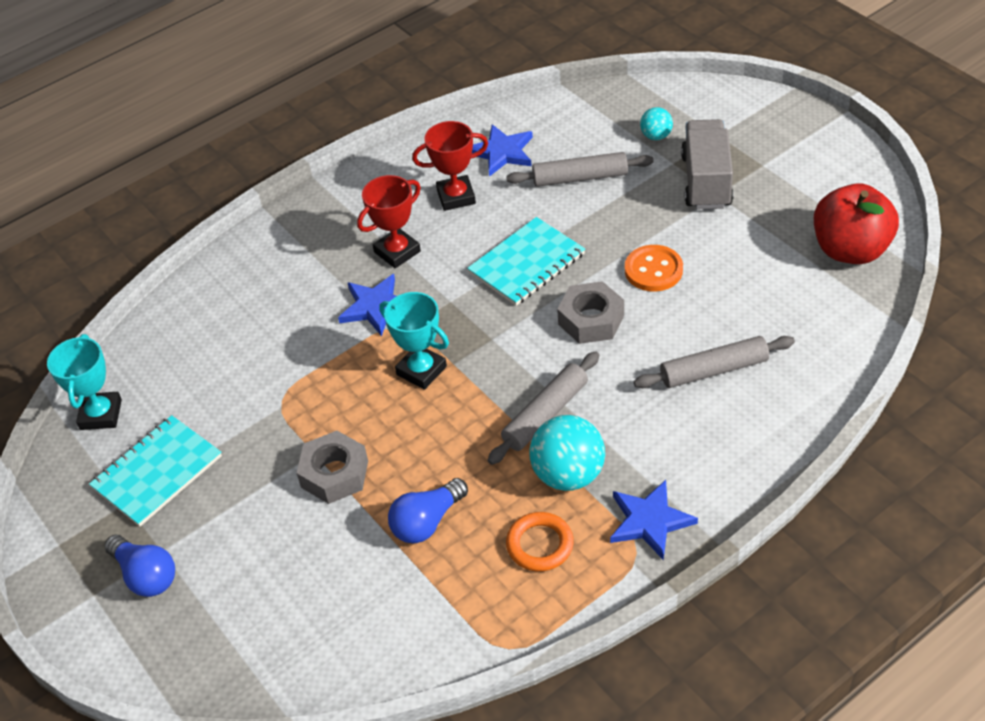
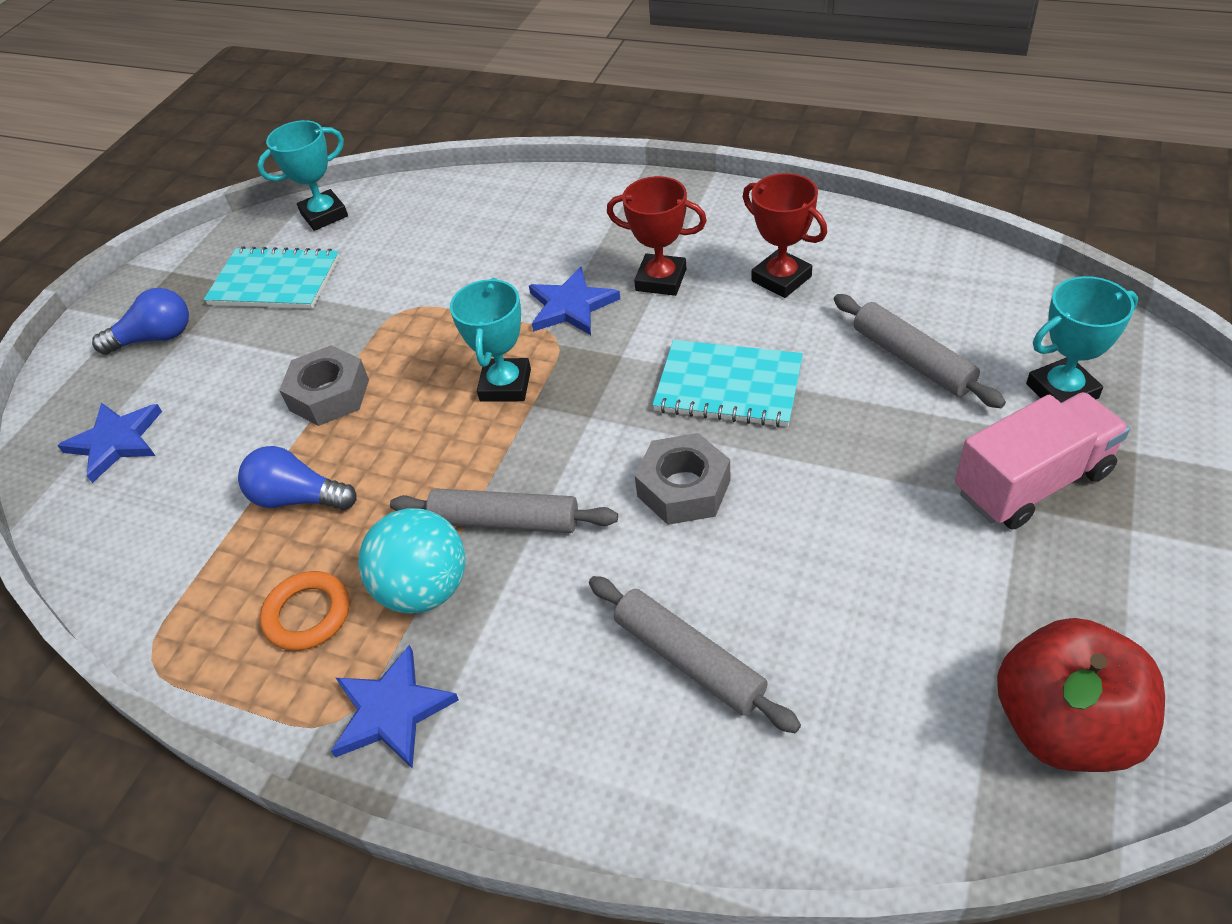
camera: 60 degrees right, 0 degrees up
(145, 575) = (155, 338): blue light bulb -> blue light bulb turned 120 degrees counterclockwise
(502, 152) = (886, 276): blue star -> blue star (116, 442)
(653, 270) = (817, 507): orange button -> none
(656, 136) = (1062, 391): turquoise ball -> turquoise trophy
(706, 181) = (1032, 482): grey truck -> pink truck

